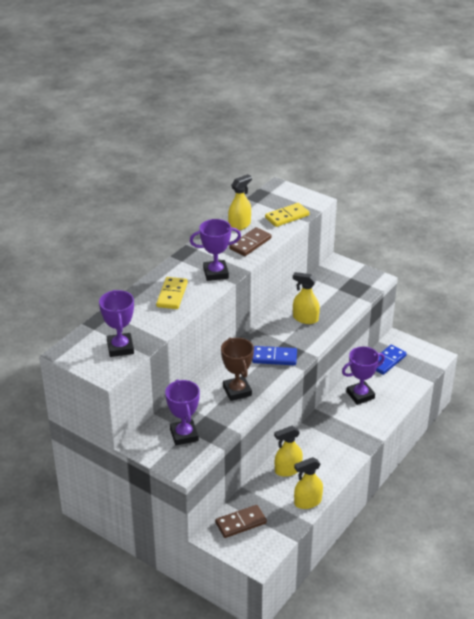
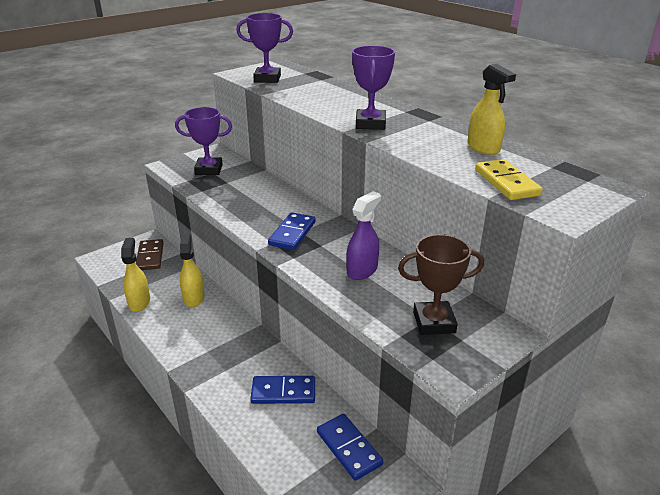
camera: 105 degrees right, 5 degrees down
(172, 295) = (339, 102): yellow domino -> none
(237, 391) = (250, 202): brown trophy -> brown trophy (434, 322)
(250, 243) = (432, 149): brown domino -> none
(305, 318) = (362, 270): yellow spray bottle -> purple spray bottle
(360, 395) = (283, 392): purple trophy -> blue domino

